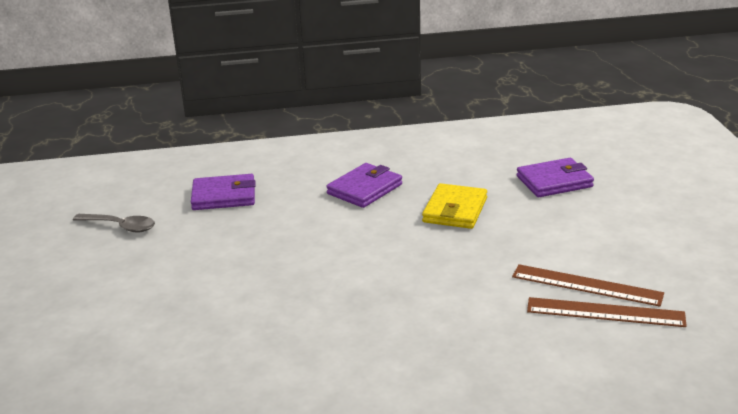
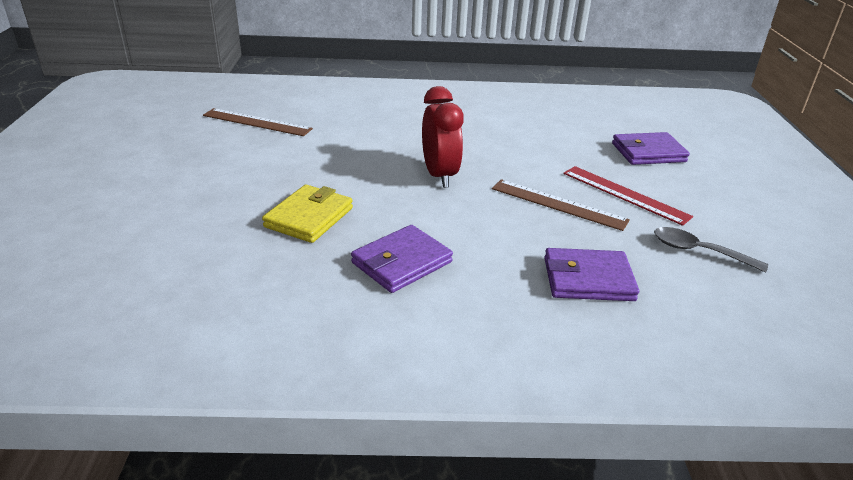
camera: 175 degrees left, 5 degrees up
(155, 273) = (625, 194): none -> red ruler
(350, 267) = (439, 175): none -> red clock
(554, 181) = (163, 238): purple wallet -> purple wallet (648, 152)
(586, 285) = (250, 138): brown ruler -> brown ruler (558, 204)

